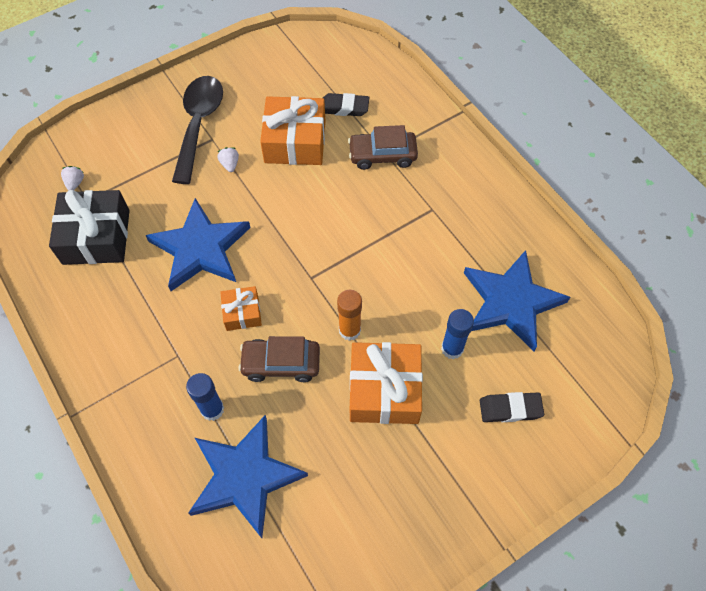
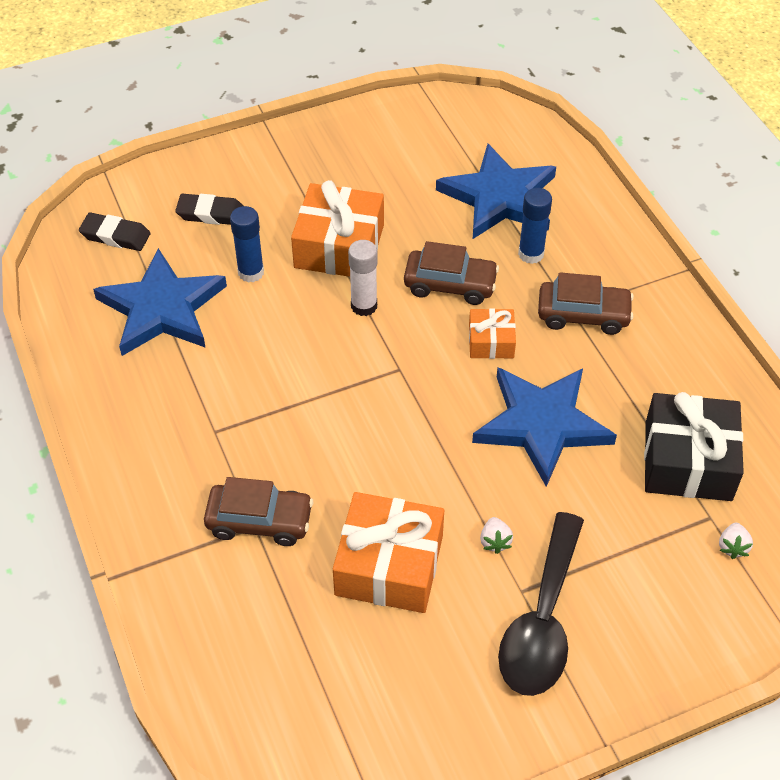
camera: 170 degrees left, 10 degrees down
(167, 350) = (583, 315): none -> brown car
(344, 107) = (297, 615): black eraser -> black eraser (115, 236)
(349, 330) = (364, 306): orange glue stick -> white glue stick

